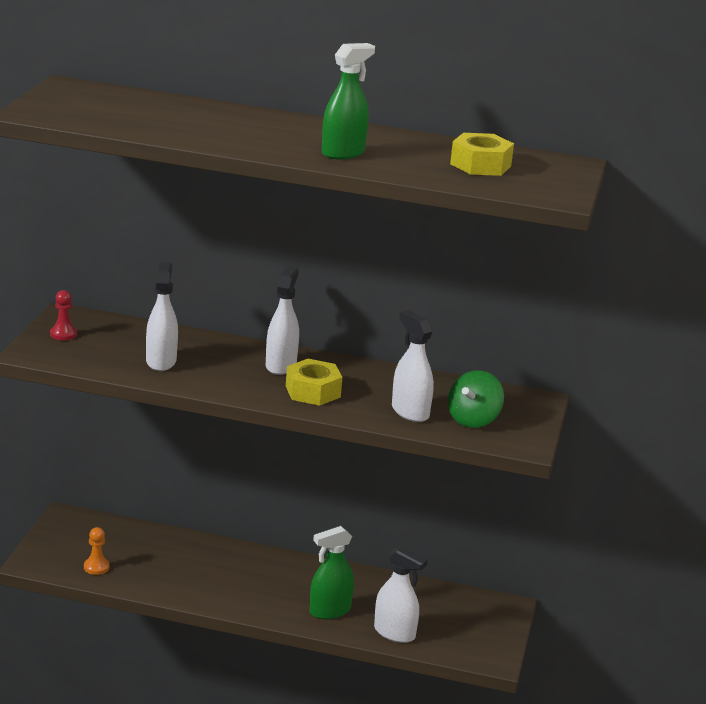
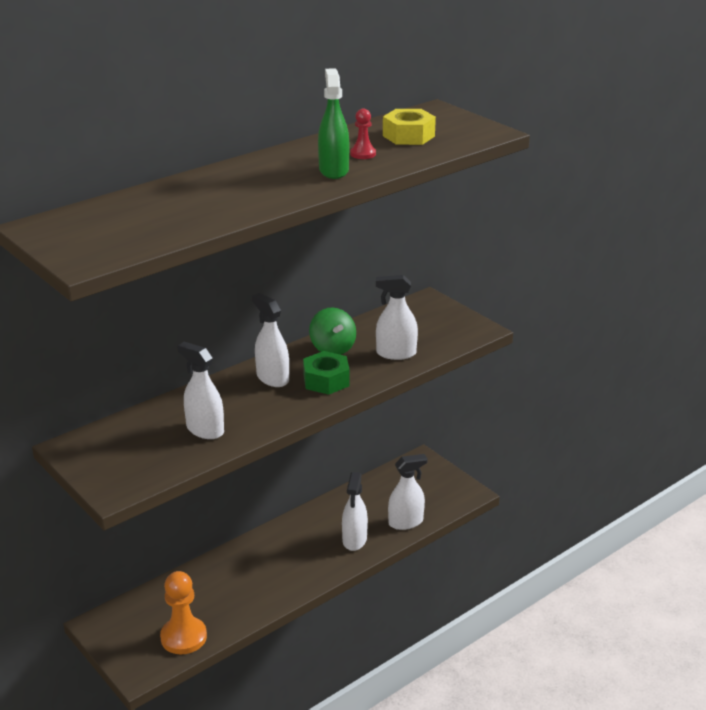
camera: 50 degrees left, 5 degrees up
(63, 334) = (101, 461): red pawn -> red pawn (363, 154)
(96, 567) = (183, 637): orange pawn -> orange pawn, size x1.90
(312, 391) = (326, 380): yellow nut -> green nut
(329, 611) = (354, 540): green spray bottle -> white spray bottle
(473, 420) = (430, 334): green spinning top -> green spinning top (332, 348)

